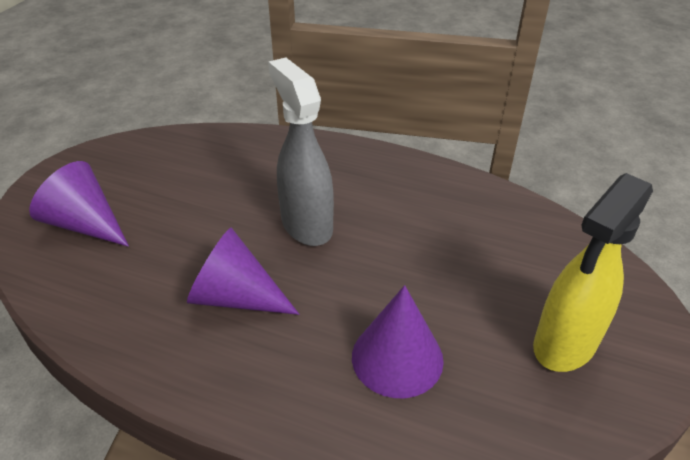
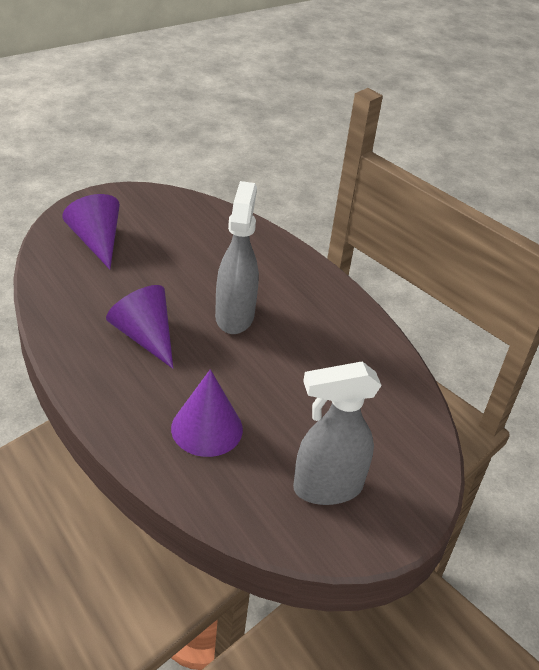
camera: 30 degrees right, 0 degrees up
(564, 345) = (326, 488): yellow spray bottle -> grey spray bottle

